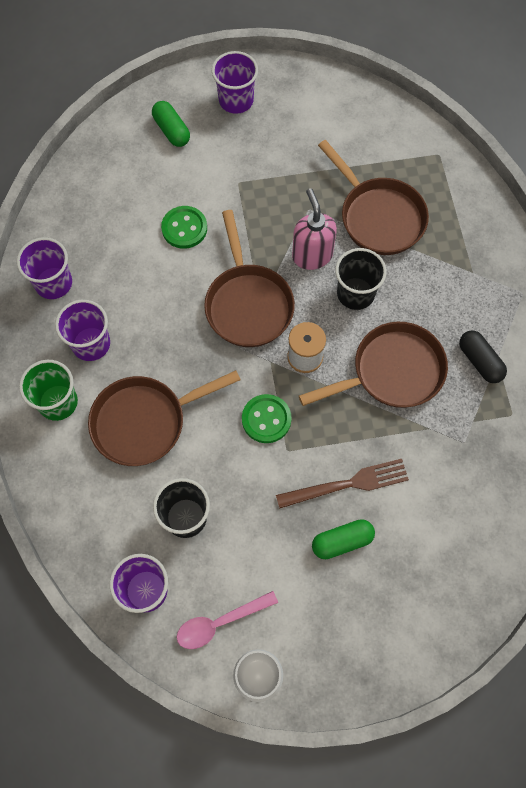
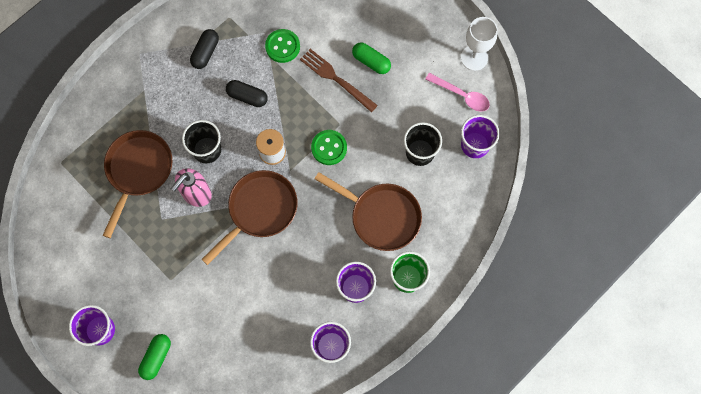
camera: 125 degrees left, 5 degrees up
(184, 228) = (231, 290): green button -> green button (282, 46)
(392, 372) = (247, 96): brown pan -> black capsule

